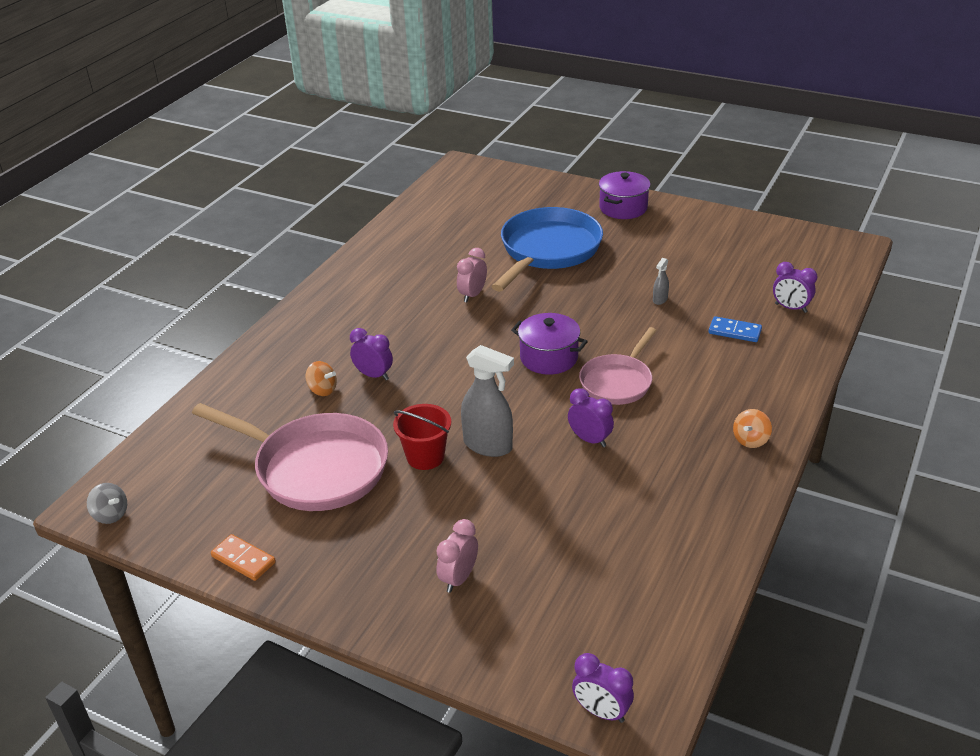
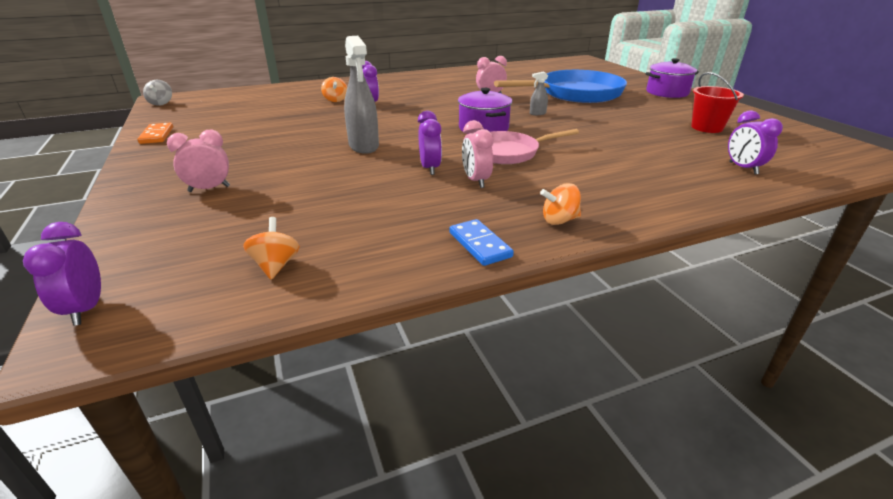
camera: 40 degrees right, 5 degrees down
(315, 468) = (265, 121): pink pan -> none
(425, 457) = (321, 137): red bucket -> red bucket (707, 128)
(644, 433) = (476, 181): none -> pink clock
(649, 599) = (276, 265): none -> orange spinning top
(660, 300) = (620, 131): grey spray bottle -> grey spray bottle (537, 113)
(734, 331) = (659, 162): blue domino -> blue domino (479, 245)

